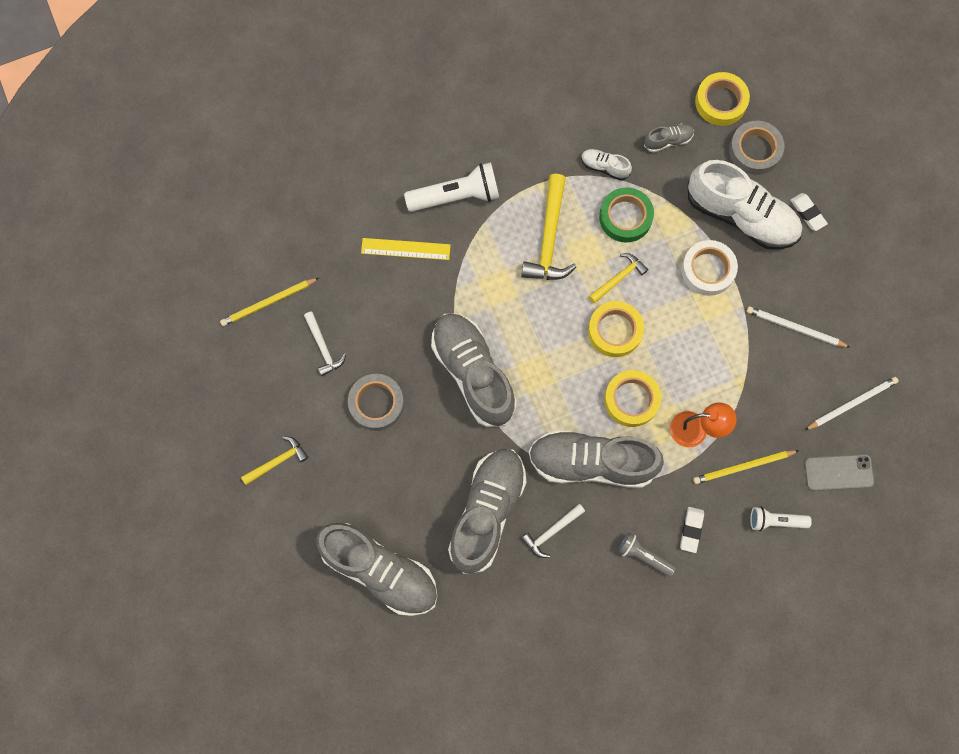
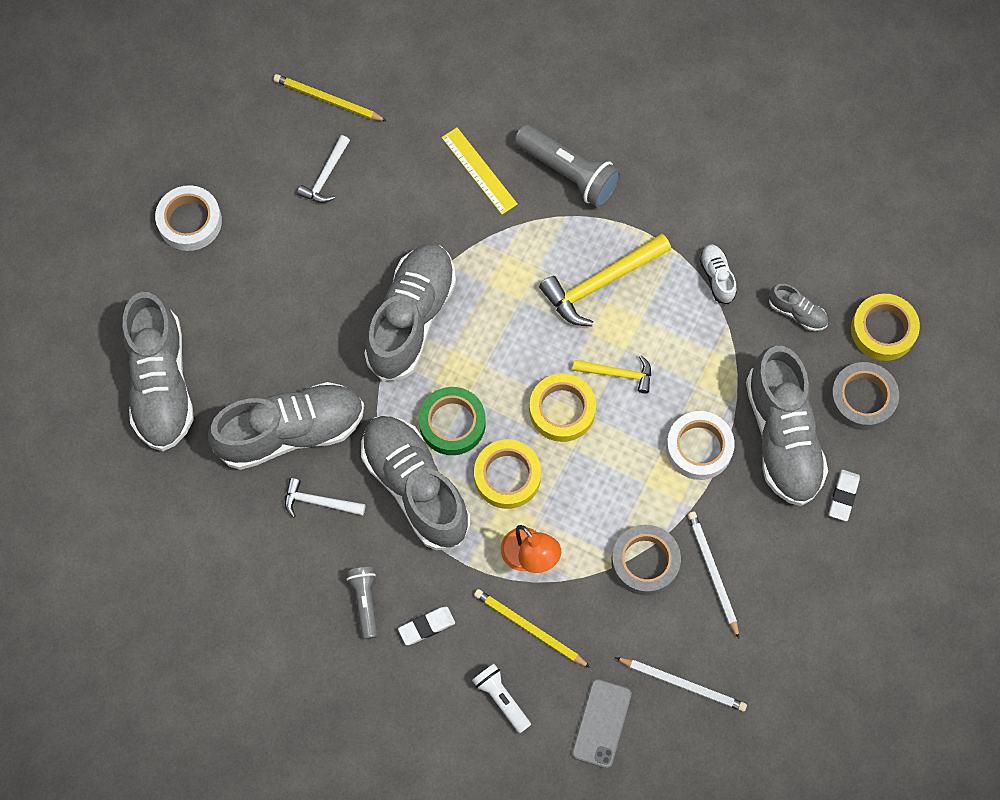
camera: 50 degrees right, 5 degrees down
(277, 461) = (190, 221): yellow hammer -> white tape
(376, 403) = (312, 260): grey tape -> grey tape (645, 562)
(456, 196) = (569, 173): white flashlight -> grey flashlight
(625, 217) = (683, 334): green tape -> green tape (452, 423)
(741, 216) = (782, 436): white shoe -> grey shoe
(838, 472) = (601, 723): grey phone -> grey phone turned 60 degrees clockwise

